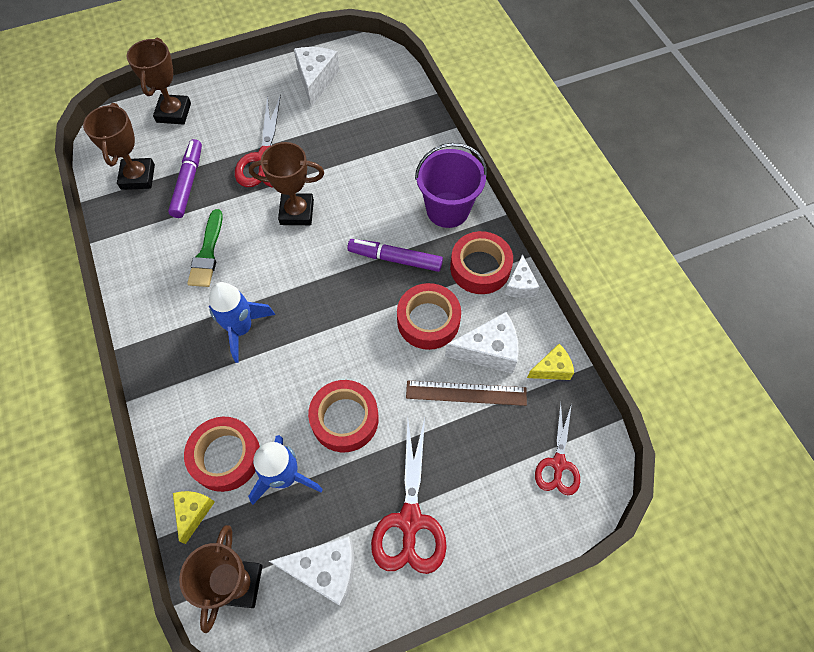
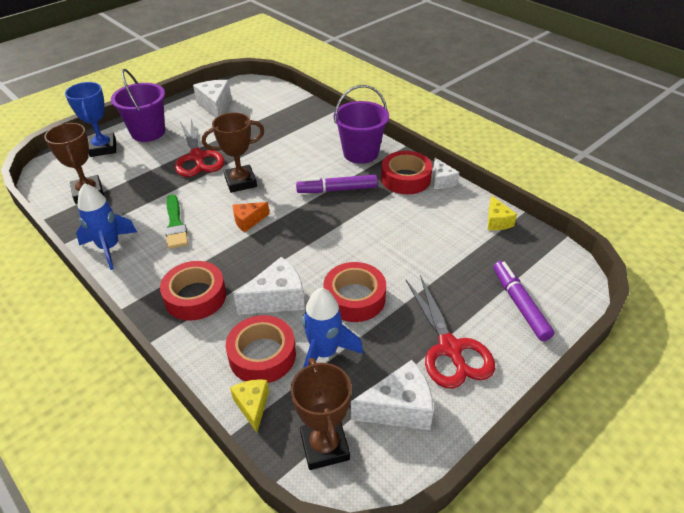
camera: 20 degrees left, 20 degrees down
(173, 113) = (103, 148): brown trophy -> blue trophy
(188, 182) = (136, 186): purple marker -> purple marker (520, 304)
(228, 102) = (148, 132): none -> purple bucket
(241, 329) = (231, 265): blue rocket -> blue rocket (109, 248)
(282, 273) = (248, 221): none -> orange cheese
(428, 320) = (385, 219): red tape -> red tape (195, 296)
(466, 393) = (442, 253): brown ruler -> none
(488, 351) = (443, 224): white cheese -> white cheese (277, 299)
(551, 369) = (497, 221): yellow cheese -> yellow cheese turned 120 degrees clockwise
(558, 464) = (541, 275): red scissors -> none

